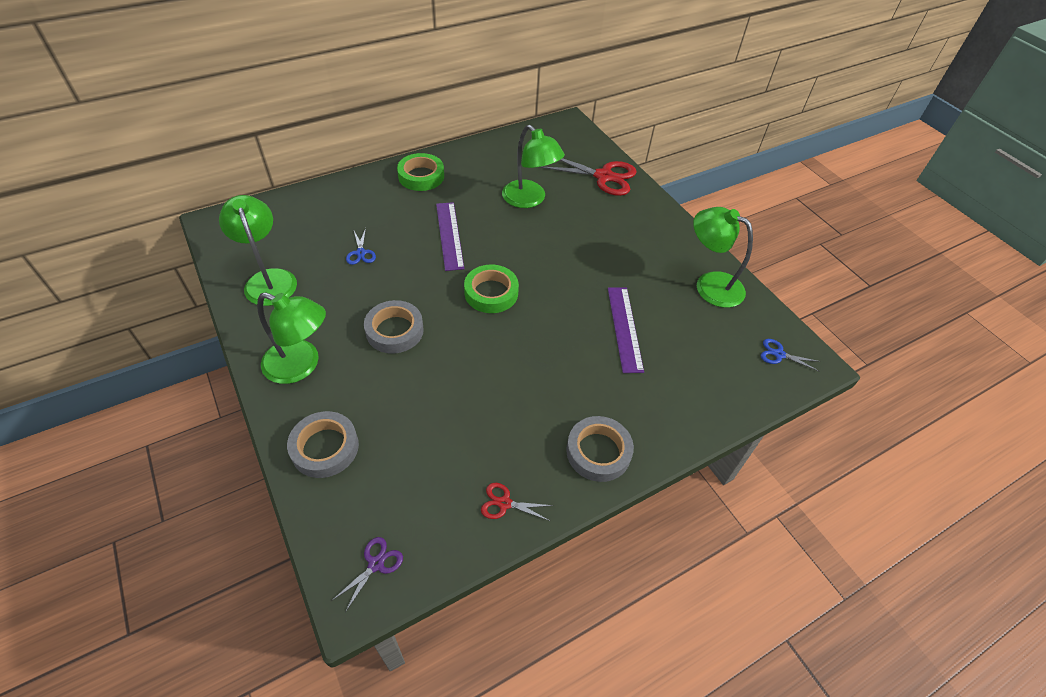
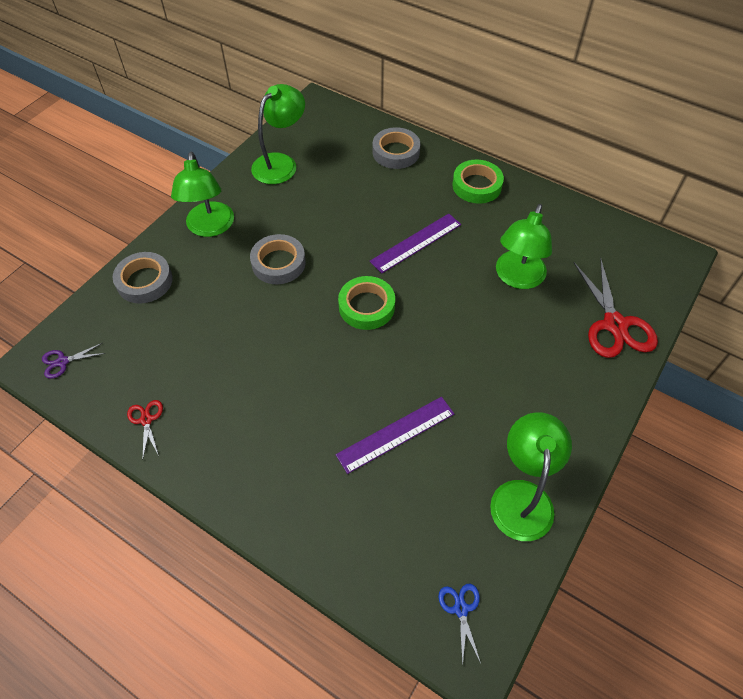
camera: 65 degrees right, 5 degrees up
(360, 253) = (348, 198): blue scissors -> none
(376, 564) = (62, 362): purple scissors -> purple scissors turned 150 degrees clockwise
(598, 452) = (231, 470): grey tape -> grey tape (396, 152)

